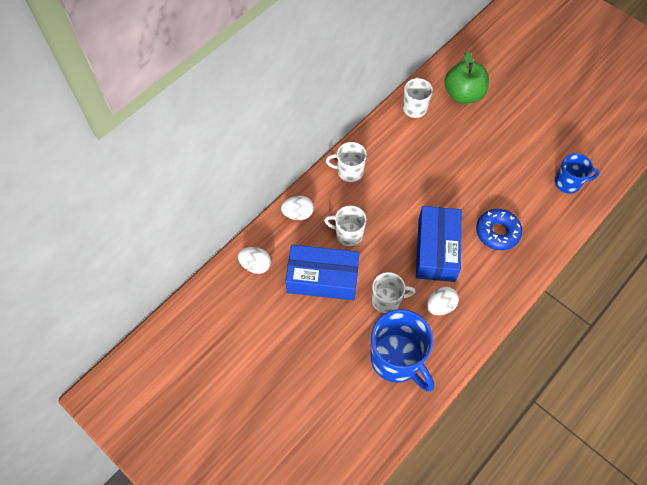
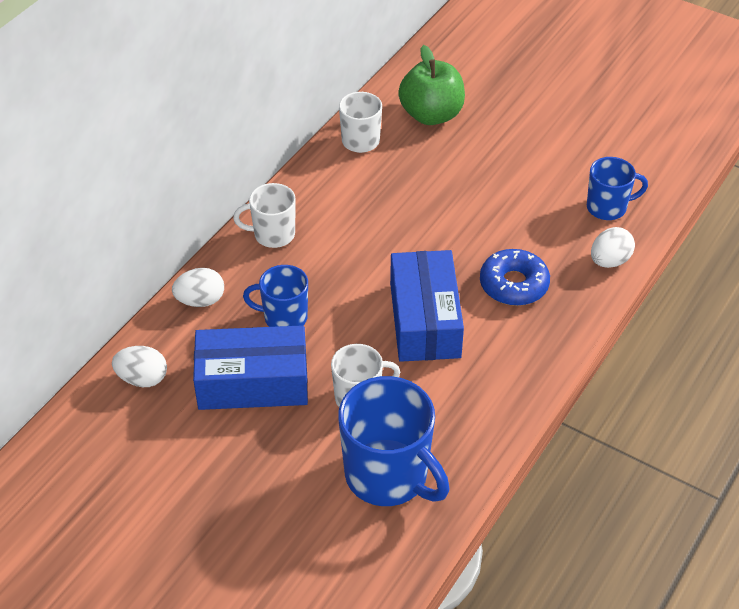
camera: 10 degrees left, 15 degrees down
(348, 234) = (284, 317): white mug -> blue mug
(440, 306) = (443, 393): white egg -> white egg (609, 261)

